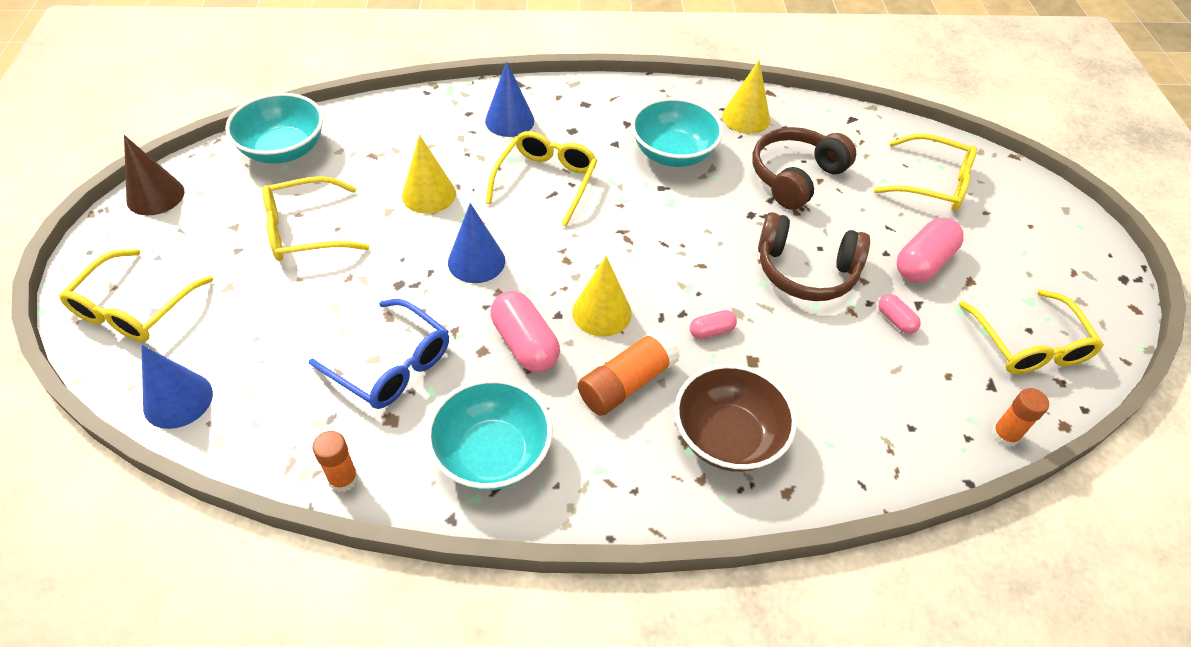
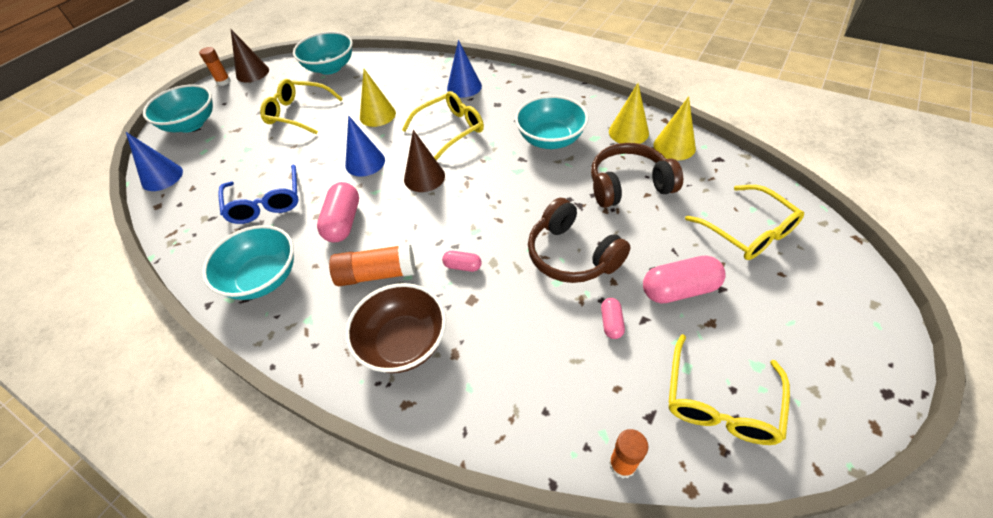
camera: 40 degrees right, 0 degrees up
(134, 307) = (191, 124): yellow glasses -> turquoise bowl
(343, 479) = (184, 253): orange glue stick -> orange glue stick (223, 82)
(571, 251) = (424, 177): none -> brown cone
(602, 312) = (405, 223): yellow cone -> yellow cone (674, 146)

